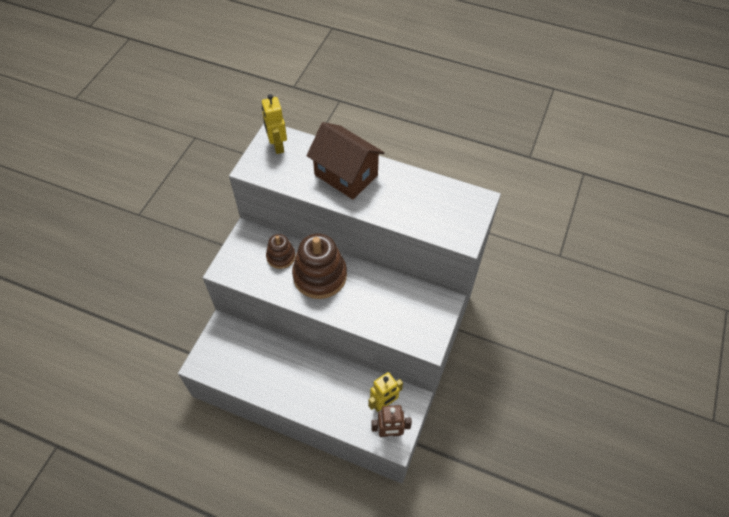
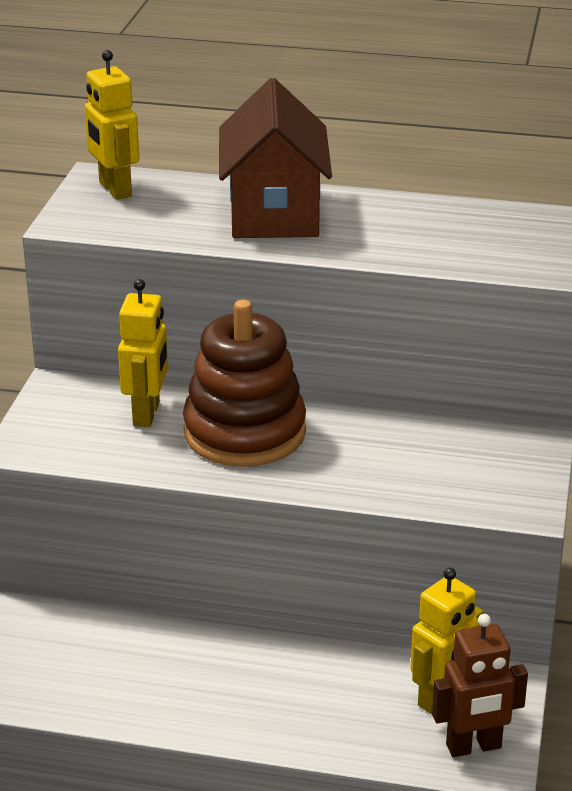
camera: 10 degrees left, 25 degrees down
(281, 256) = (147, 414): brown stacking toy -> yellow robot
(346, 175) = (274, 213): brown house -> brown house turned 60 degrees clockwise

